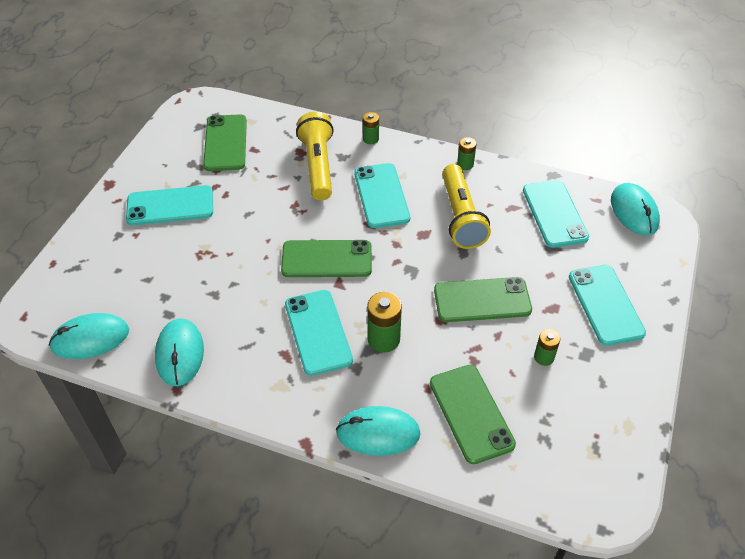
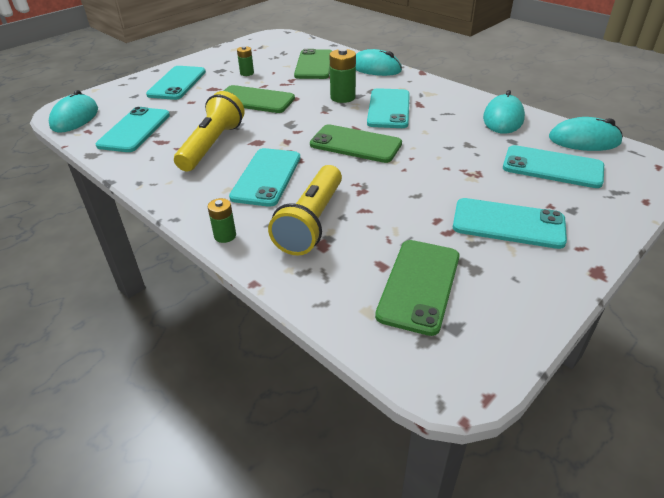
camera: 155 degrees left, 10 degrees down
(129, 283) = (552, 167): none -> turquoise phone
(465, 164) = (156, 182): green battery -> none

